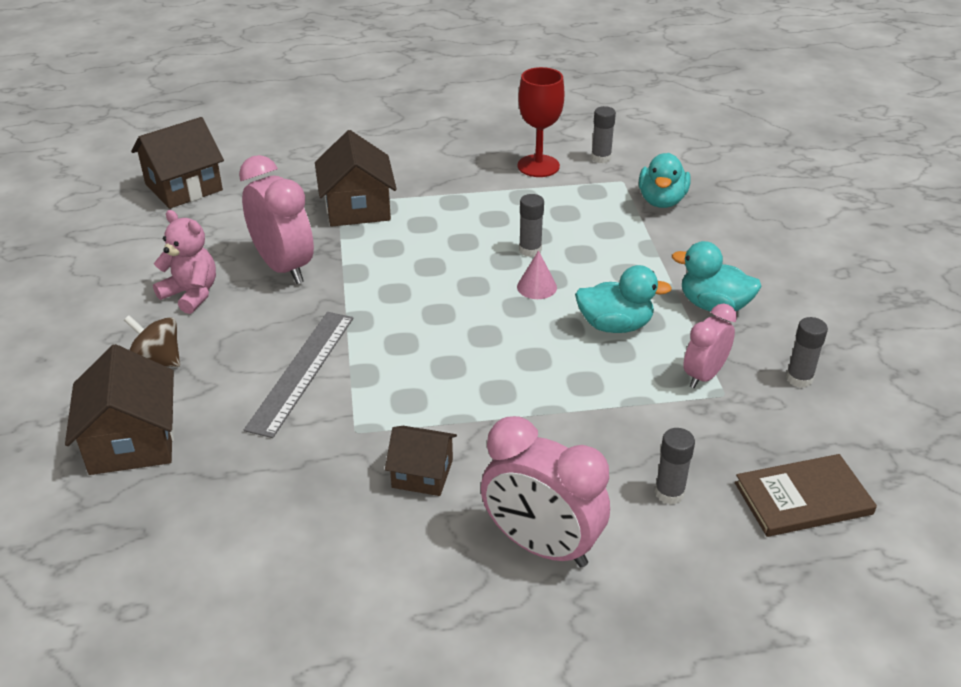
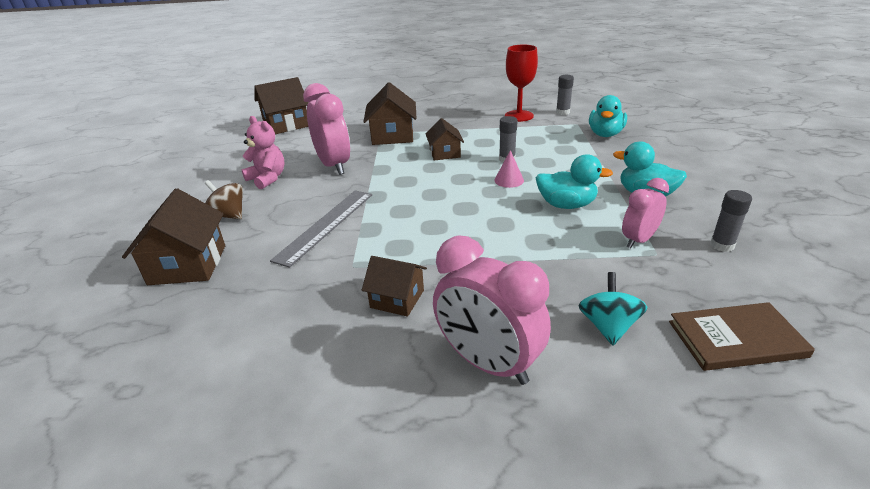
camera: 10 degrees right, 5 degrees down
(441, 240) = (445, 153): none -> brown house
(669, 493) = (608, 326): grey glue stick -> turquoise spinning top

